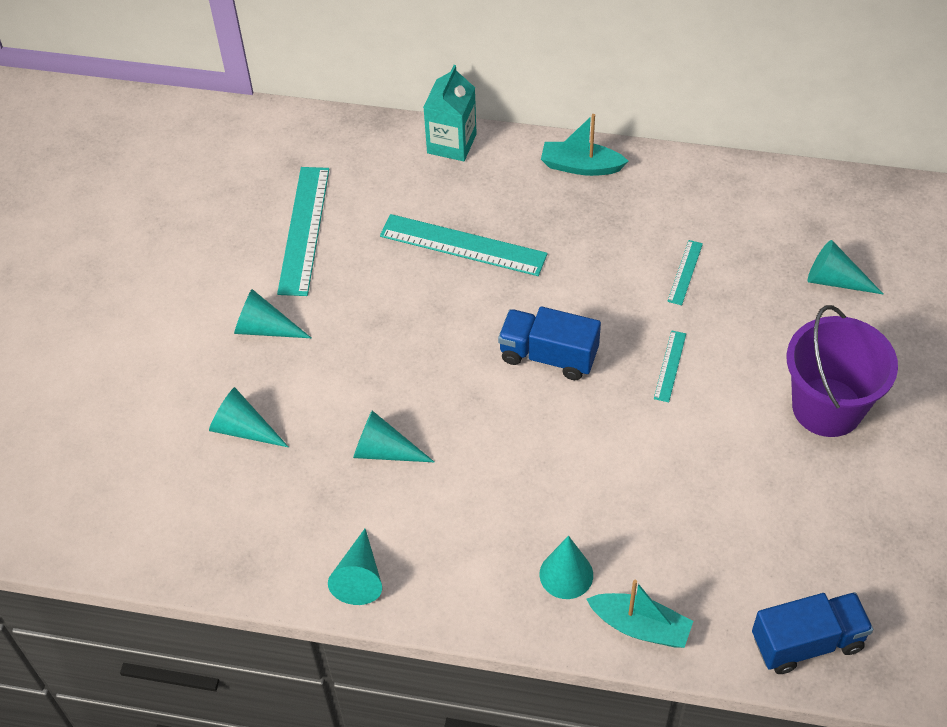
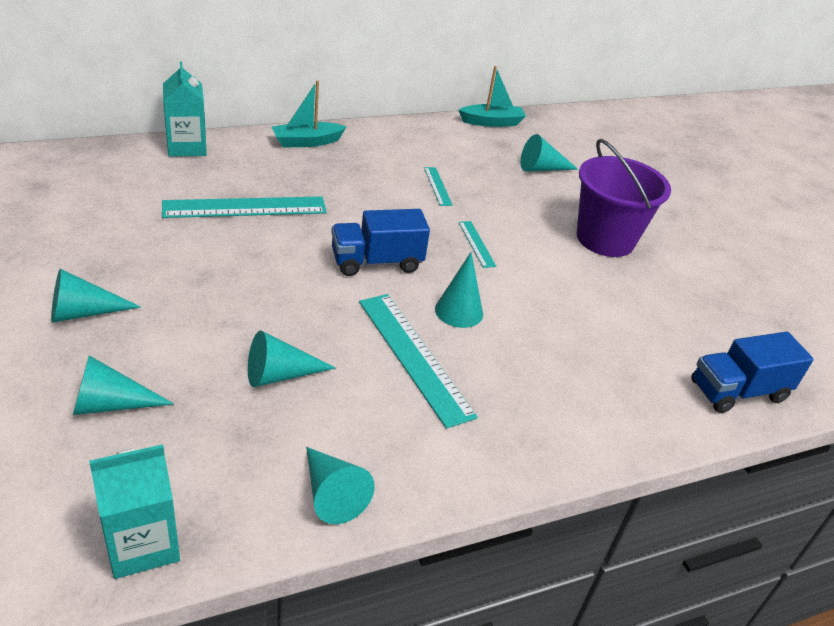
camera: 40 degrees left, 15 degrees down
(210, 557) = (142, 544): none -> turquoise carton
(304, 230) = (80, 229): turquoise ruler -> turquoise ruler (414, 356)
(566, 574) = (522, 414): turquoise cone -> turquoise cone (459, 311)
(640, 627) = (615, 431): turquoise boat -> turquoise boat (492, 122)
(807, 642) = (738, 391): blue truck -> blue truck turned 150 degrees counterclockwise

